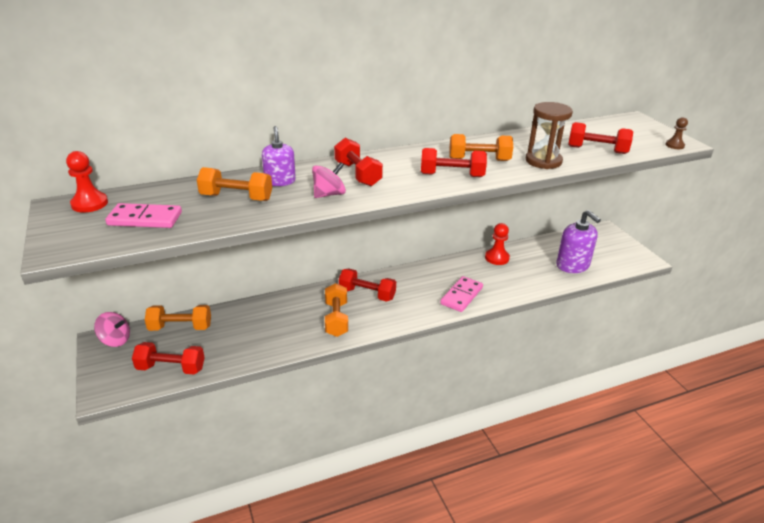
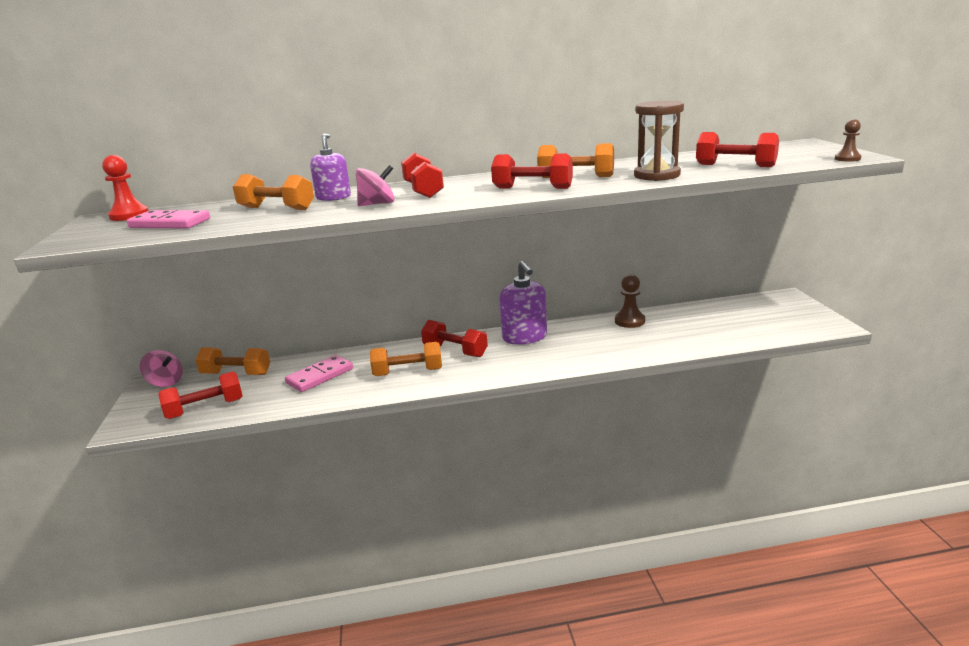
camera: 15 degrees right, 10 degrees down
(171, 368) = (205, 409): red dumbbell -> red dumbbell turned 45 degrees counterclockwise
(336, 319) = (408, 372): orange dumbbell -> orange dumbbell turned 75 degrees clockwise
(461, 296) = (568, 355): pink domino -> pink domino (320, 376)
(497, 258) = (629, 321): red pawn -> brown pawn
(572, 265) = (727, 329): purple soap dispenser -> purple soap dispenser (524, 337)

